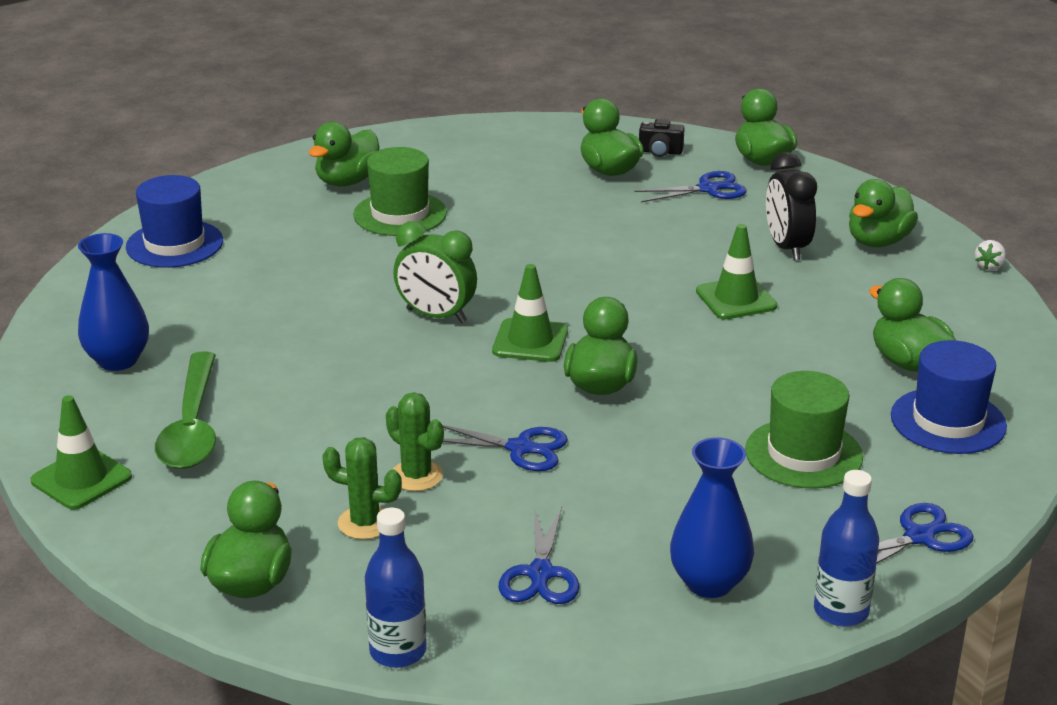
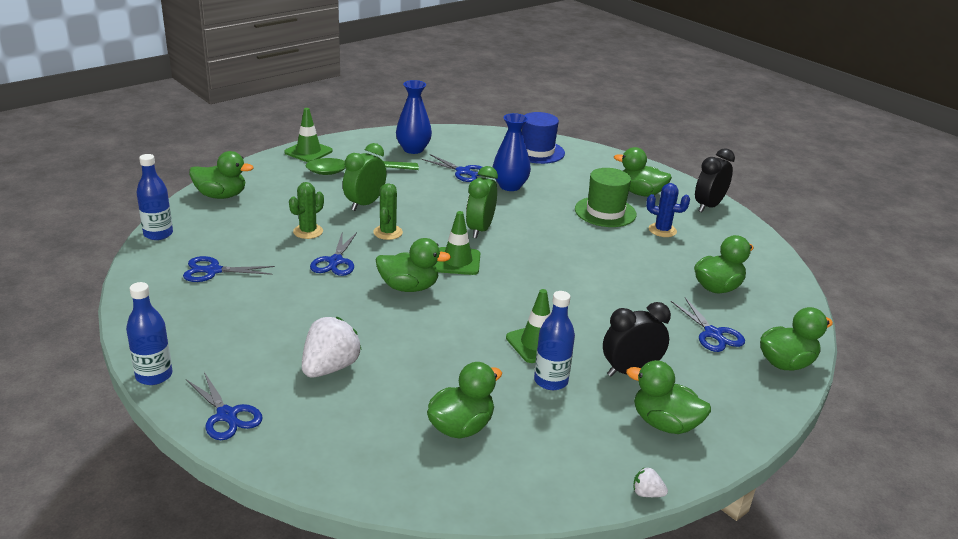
camera: 80 degrees right, 0 degrees up
(229, 317) = (463, 172): none -> blue scissors
(326, 417) = (365, 204): none -> green clock
(365, 523) = (266, 220): green cactus -> green cactus (388, 232)
(398, 142) = (708, 206): none -> black clock
(461, 182) = (662, 230): none -> blue cactus
(660, 152) = (766, 311): black camera -> none
(709, 583) = (193, 326): blue vase -> blue vase (510, 186)
(803, 454) = (330, 368): green hat -> white strawberry
(811, 298) = (551, 381): none -> blue bottle
(948, 421) = (376, 442): blue hat -> none

